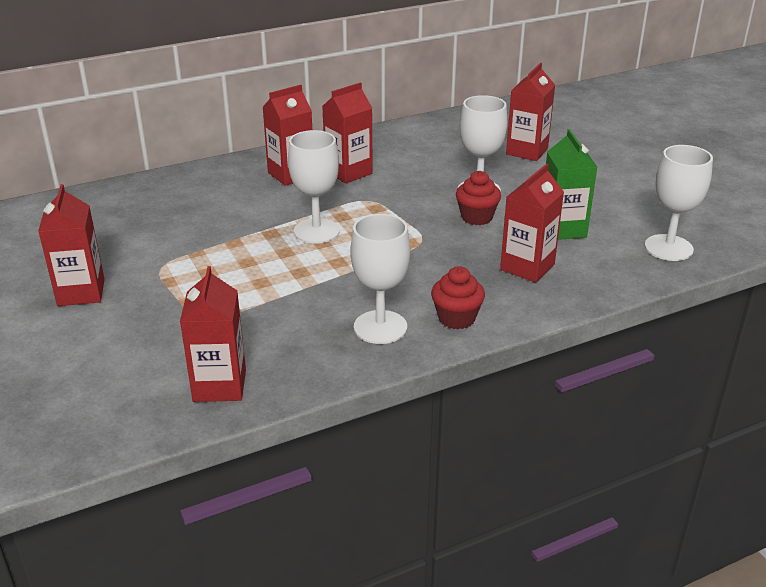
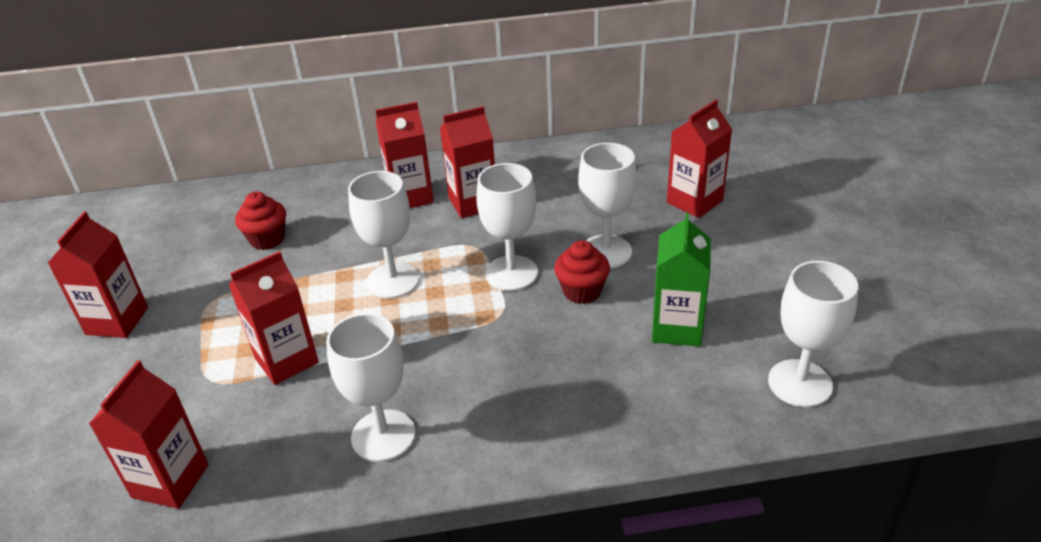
camera: 20 degrees right, 5 degrees up
(412, 213) = (511, 273): none -> white goblet
(456, 318) = (476, 441): red cupcake -> red cupcake (267, 239)
(527, 267) = (602, 379): red carton -> red carton (286, 360)

